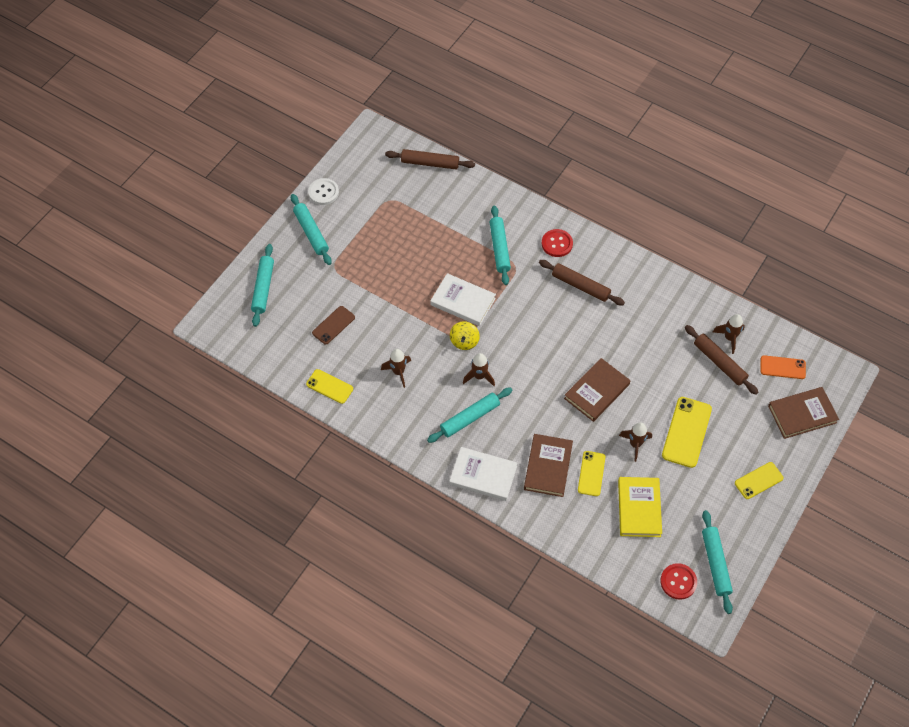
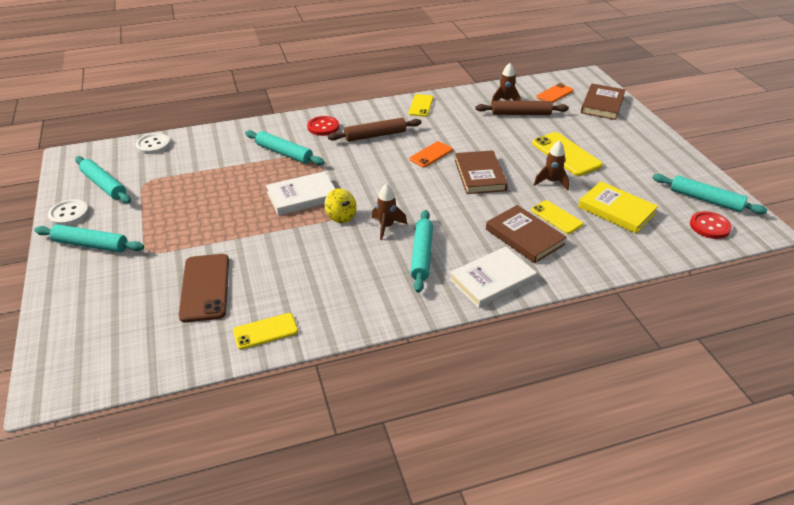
camera: 50 degrees left, 20 degrees down
(263, 288) = (86, 314): turquoise rolling pin -> turquoise rolling pin (104, 185)
(333, 325) = (205, 287): brown phone -> brown phone, size x1.59
(398, 372) = (316, 273): brown rocket -> none
(430, 163) = (153, 145): brown rolling pin -> white button
(592, 341) = (431, 155): none -> orange phone
(758, 480) = (642, 145): yellow phone -> yellow phone (421, 106)

